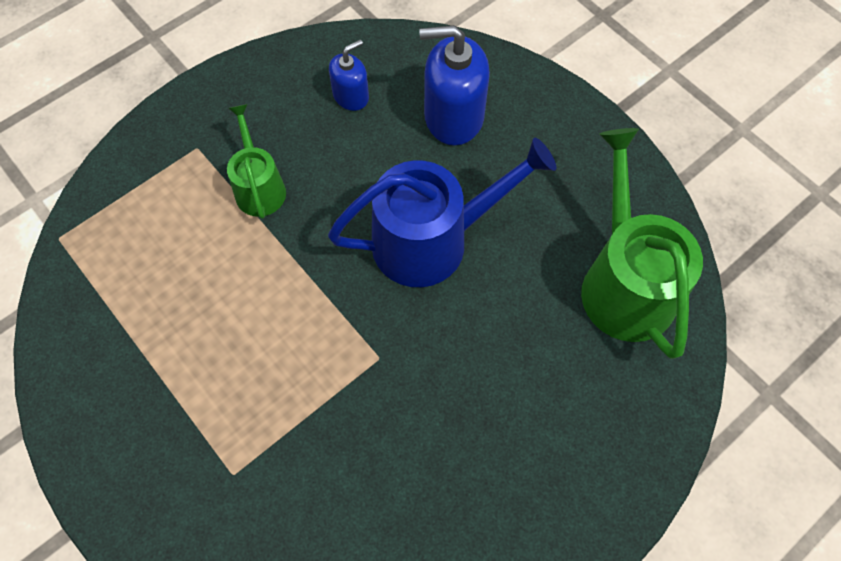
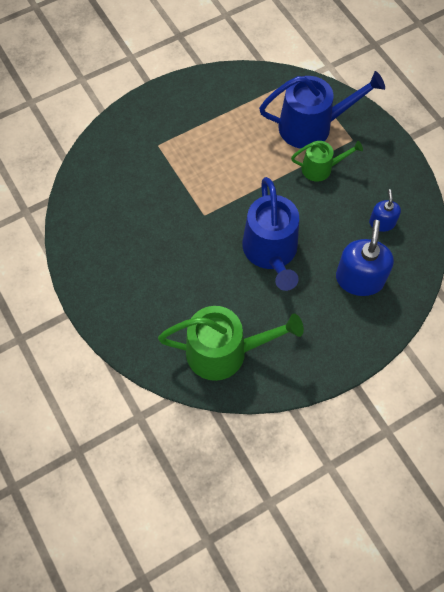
camera: 100 degrees right, 0 degrees up
(172, 210) = (311, 126): none -> blue watering can
(351, 96) = (382, 222): blue soap dispenser -> blue soap dispenser turned 150 degrees counterclockwise

